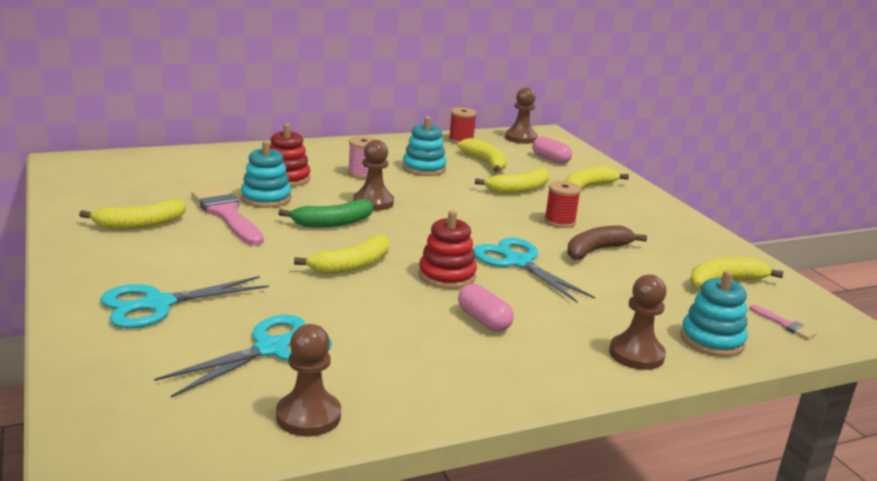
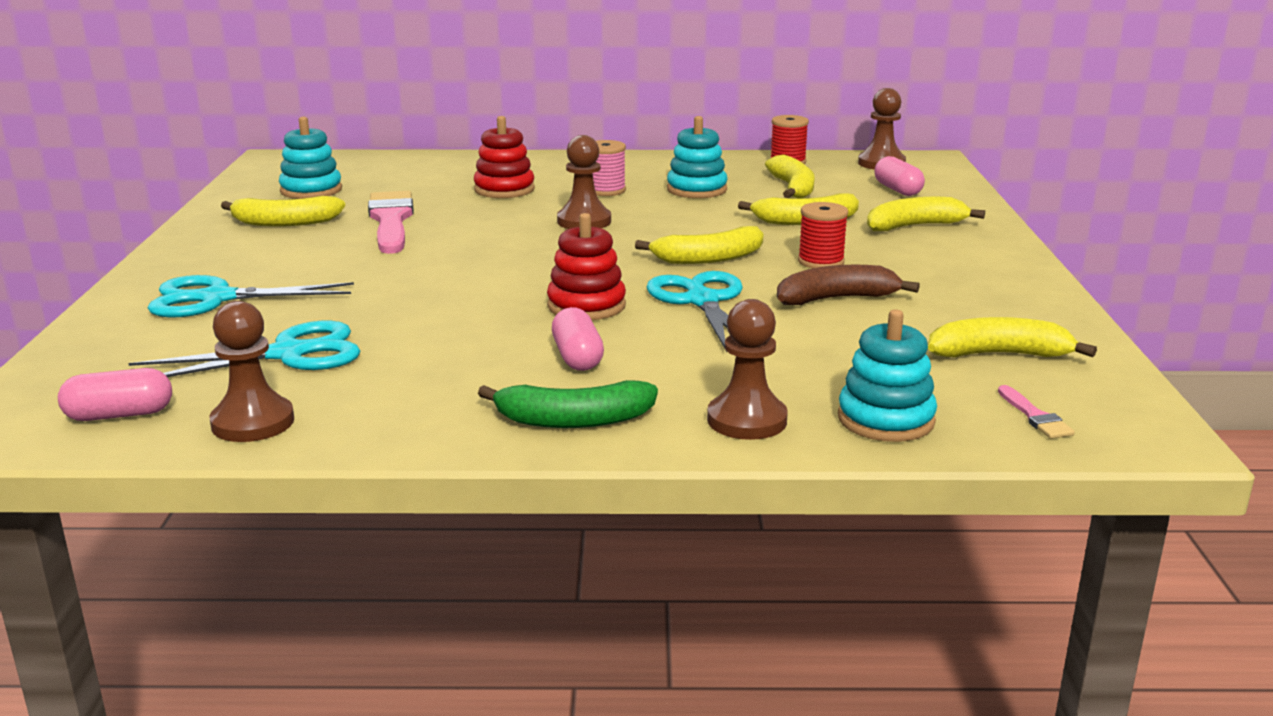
camera: 25 degrees right, 0 degrees up
(191, 429) = (119, 415): none -> pink capsule
(266, 198) = (455, 208): turquoise stacking toy -> turquoise stacking toy (311, 190)
(333, 223) = (507, 238): green banana -> green banana (573, 420)
(351, 265) = (478, 283): yellow banana -> yellow banana (708, 258)

